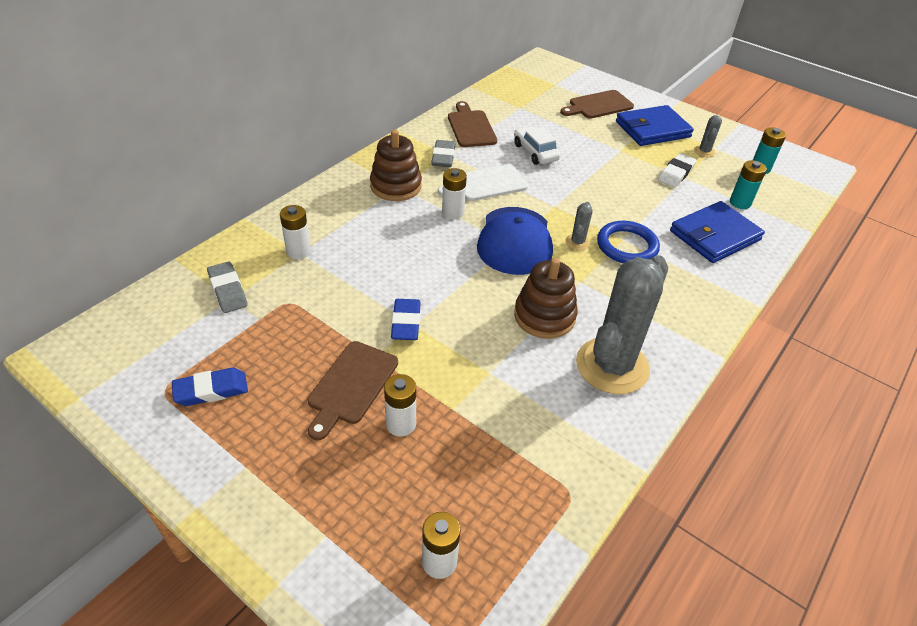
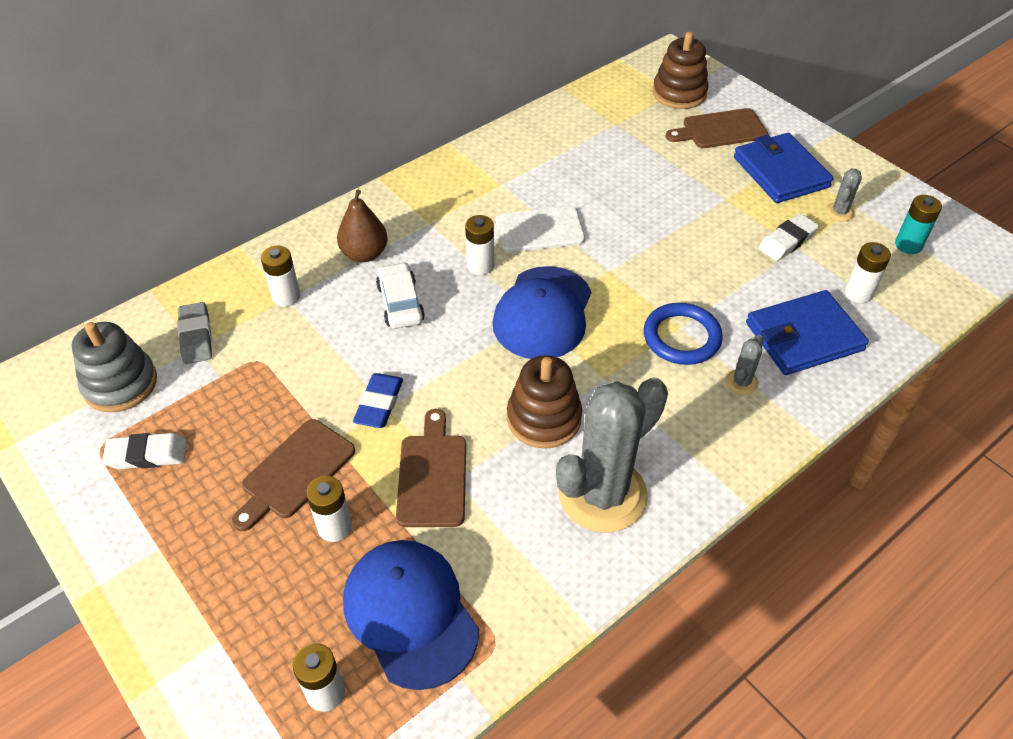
camera: 15 degrees right, 5 degrees up
(168, 336) = (120, 384): none -> grey stacking toy
(211, 390) = (147, 455): blue eraser -> white eraser
(355, 213) = (364, 254): none -> brown pear
(396, 186) = (423, 222): brown stacking toy -> brown stacking toy (679, 93)
(443, 157) = (494, 187): grey eraser -> none
(471, 127) = (542, 148): brown cutting board -> brown cutting board (432, 475)
(490, 483) = (410, 613): none -> blue cap
(535, 152) = (612, 191): white car -> white car (400, 303)
(577, 242) = (620, 324): grey cactus -> grey cactus (741, 382)
(652, 129) = (781, 172): blue wallet -> blue wallet turned 75 degrees clockwise
(740, 203) = (858, 293): turquoise battery -> white battery

